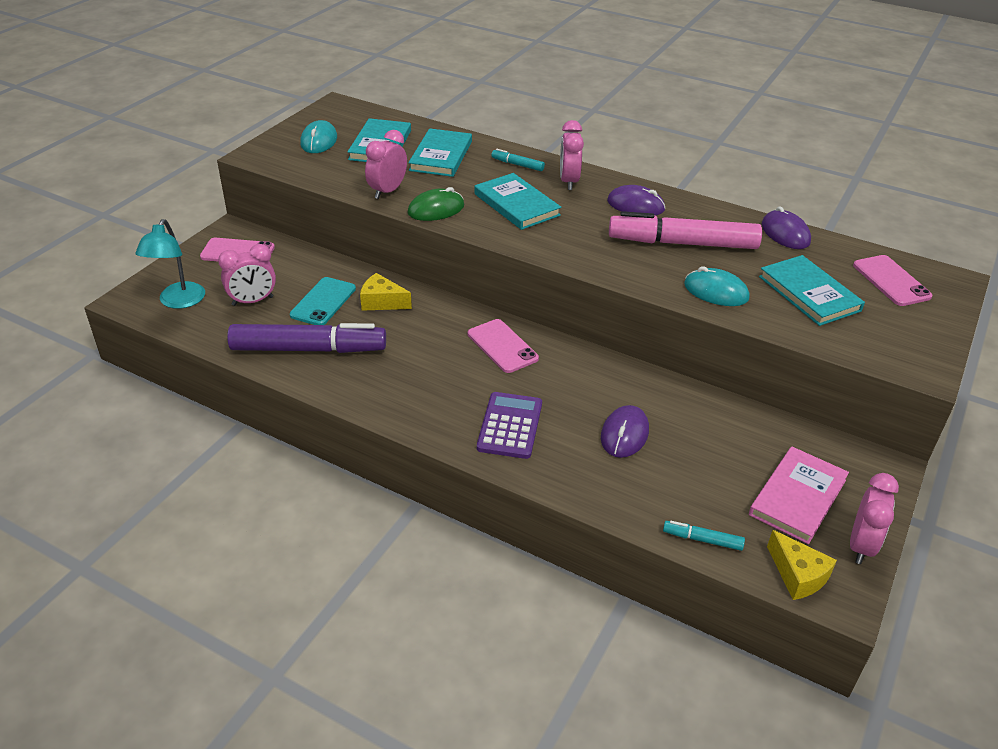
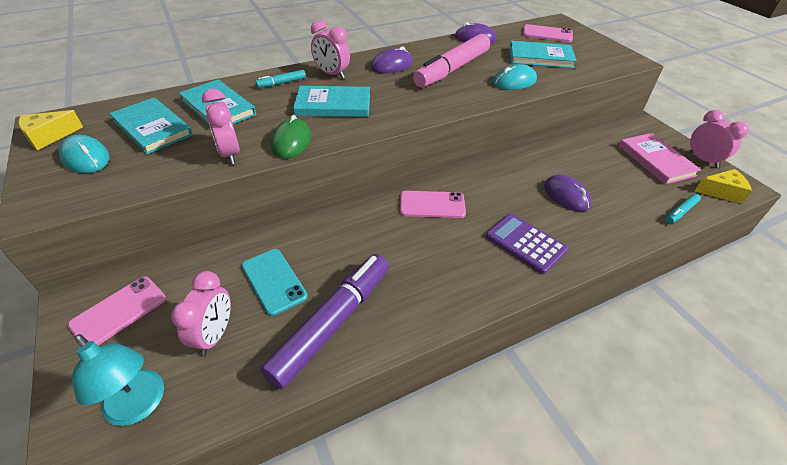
camera: 55 degrees left, 5 degrees up
(381, 302) = (314, 243): yellow cheese -> yellow cheese (49, 136)

